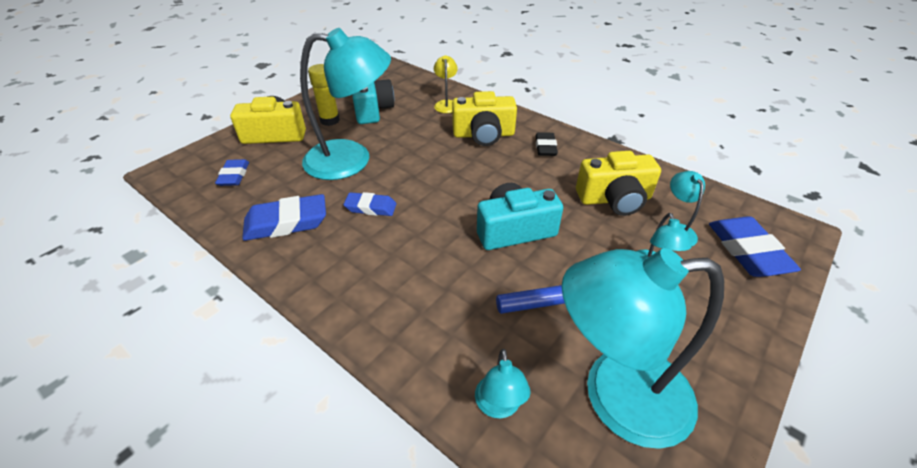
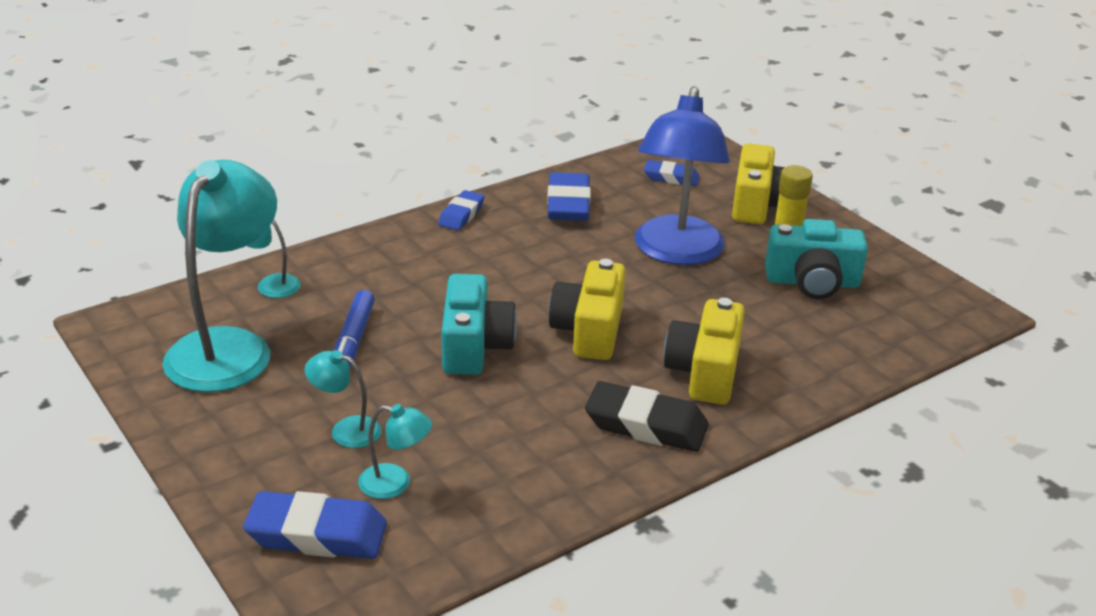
camera: 105 degrees right, 10 degrees down
(351, 160) = (676, 252): turquoise lamp -> blue lamp
(371, 207) = (569, 255): blue eraser -> blue eraser (461, 215)
(446, 104) = (815, 354): yellow lamp -> none
(545, 147) = (646, 425): black eraser -> black eraser, size x1.64
(614, 199) = (487, 451): yellow camera -> yellow camera (589, 330)

